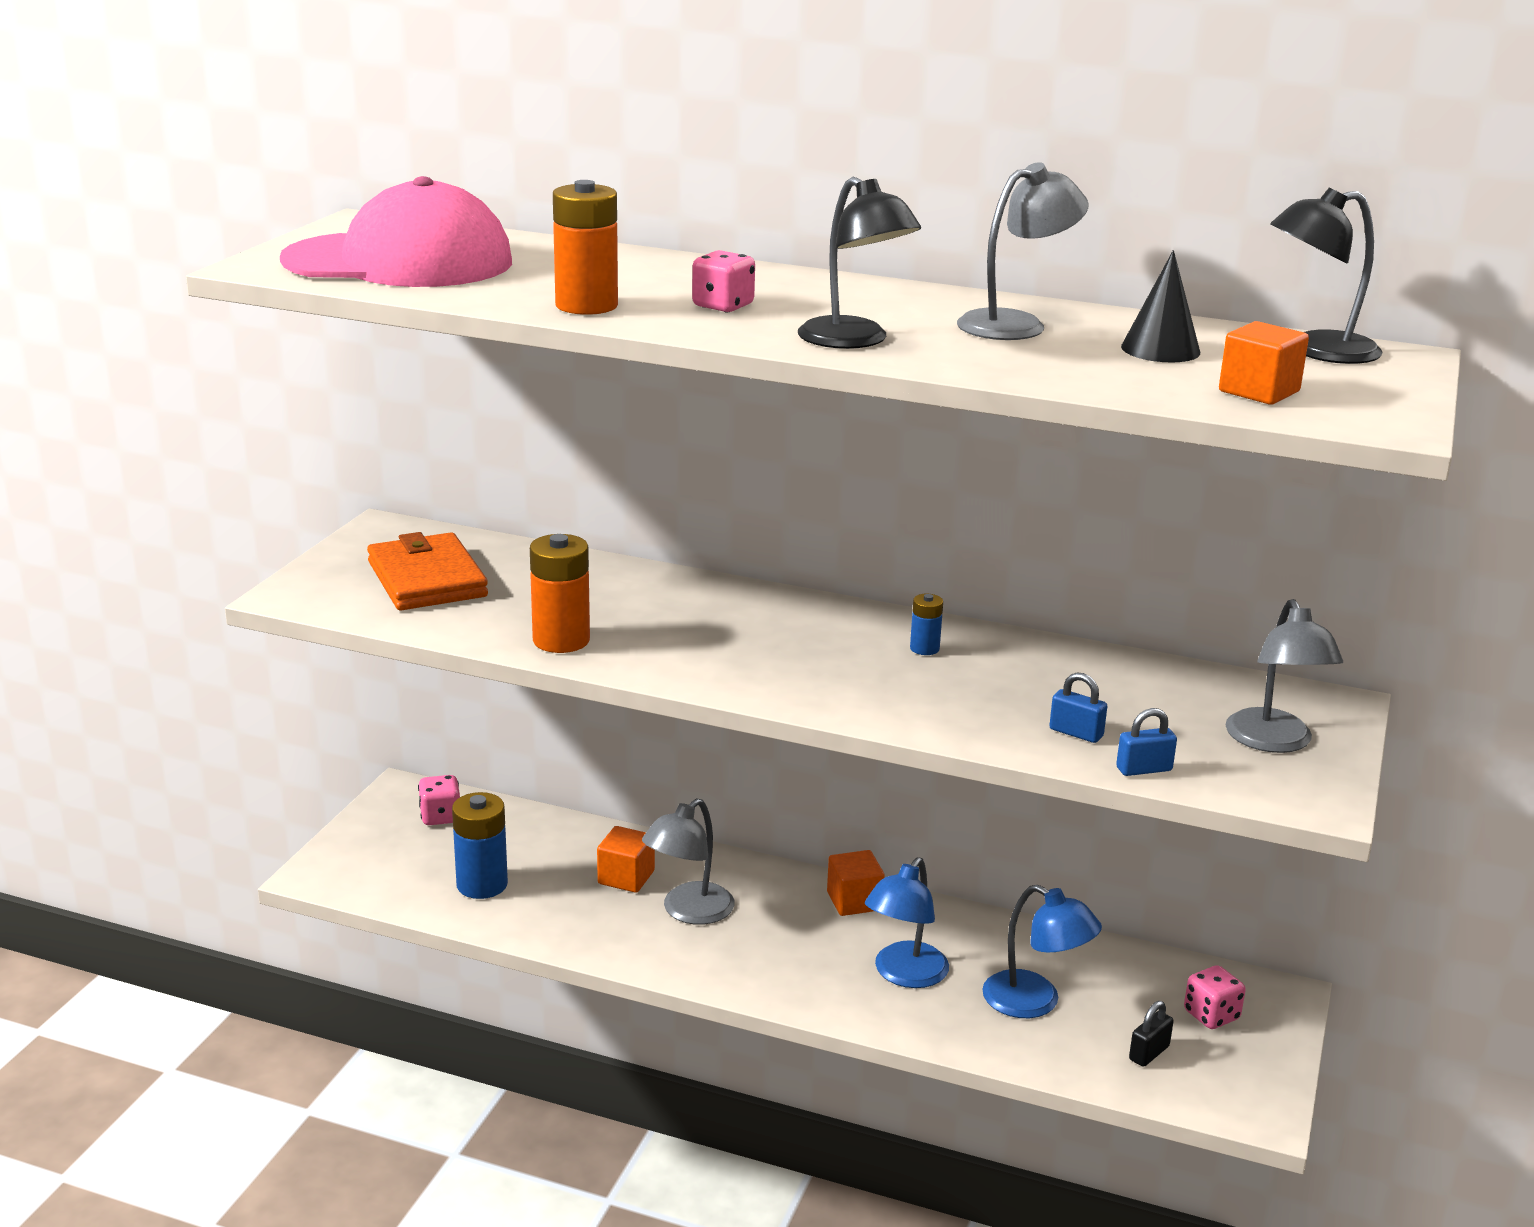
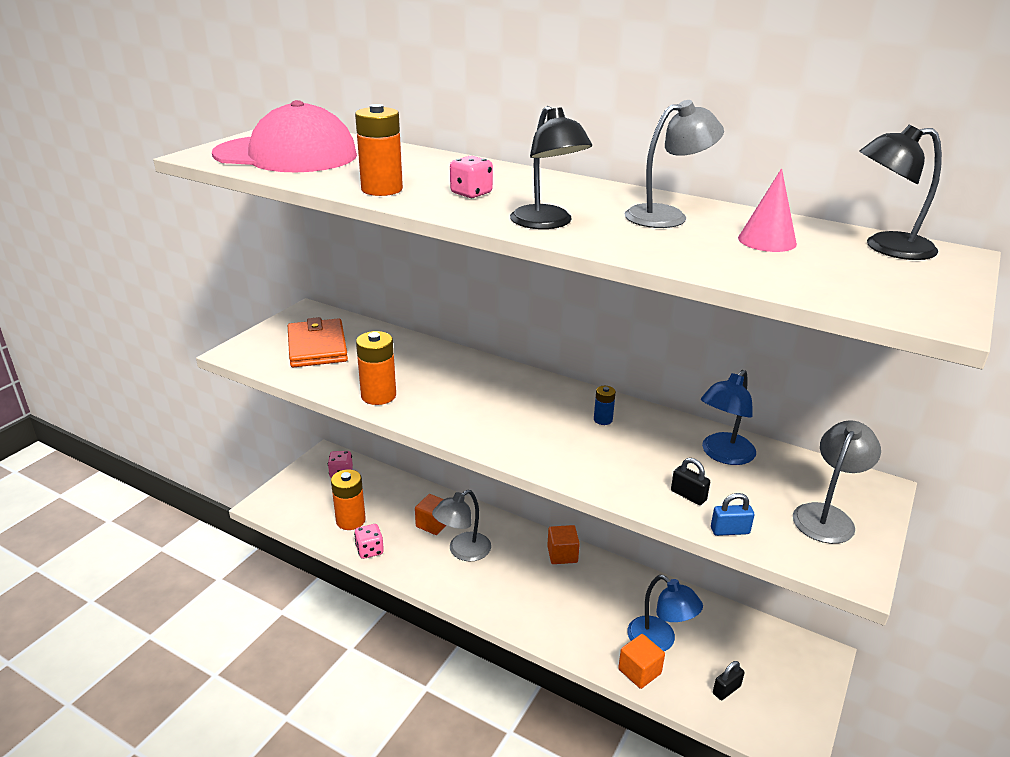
camera: 10 degrees right, 5 degrees up
(482, 884) = (350, 520): blue battery -> orange battery
(904, 975) = (581, 611): blue lamp -> blue lamp (723, 455)
(1076, 733) = (688, 495): blue padlock -> black padlock
(1160, 349) = (767, 241): black cone -> pink cone
(1211, 1015) = (772, 665): pink dice -> pink dice (370, 550)
(1259, 391) = (835, 280): orange cube -> orange cube (639, 671)
(1274, 742) = (827, 516): grey lamp -> grey lamp turned 150 degrees counterclockwise

